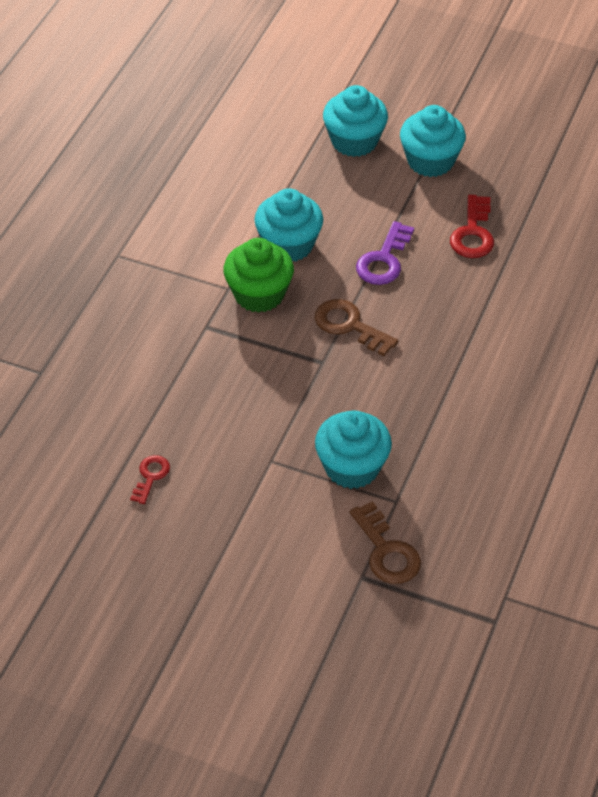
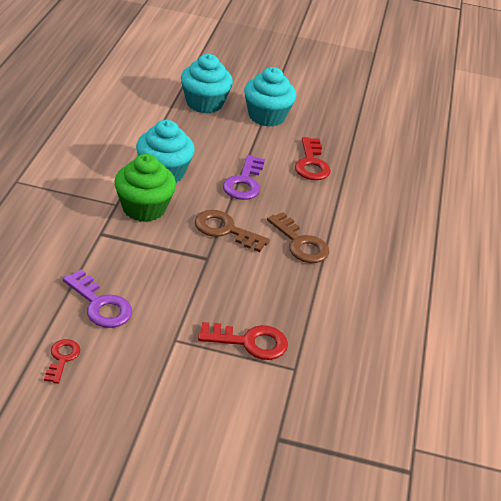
camera: 15 degrees left, 10 degrees down
(196, 416) = (100, 305): none -> purple key
(352, 467) = (249, 342): turquoise cupcake -> red key
(386, 551) = (296, 413): brown key -> brown key (300, 243)

